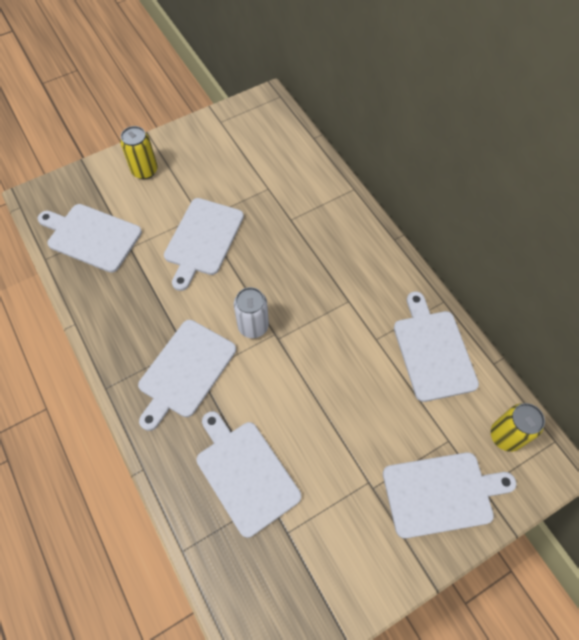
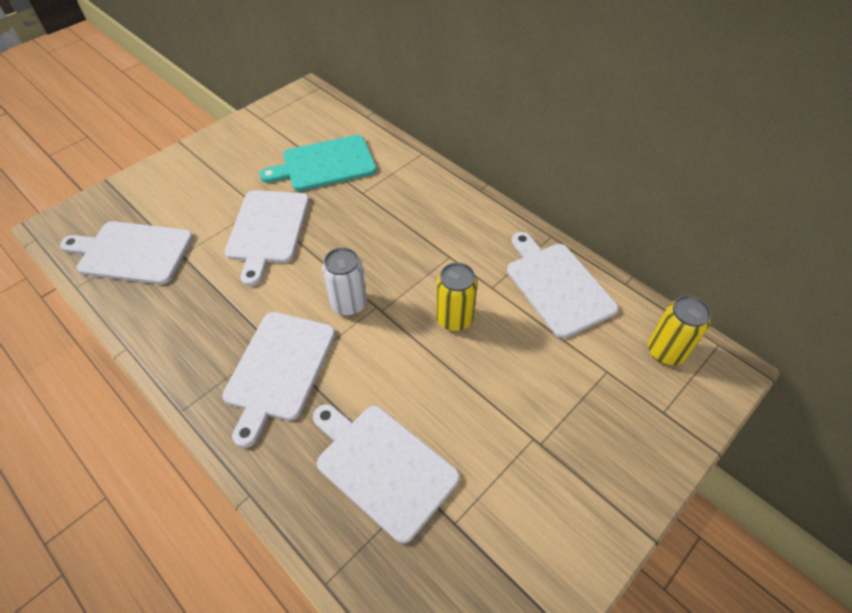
camera: 15 degrees left, 10 degrees down
(145, 171) = (184, 177): yellow can -> yellow can (454, 319)
(265, 182) = (325, 164): none -> turquoise cutting board
(441, 494) = (620, 429): white cutting board -> none

